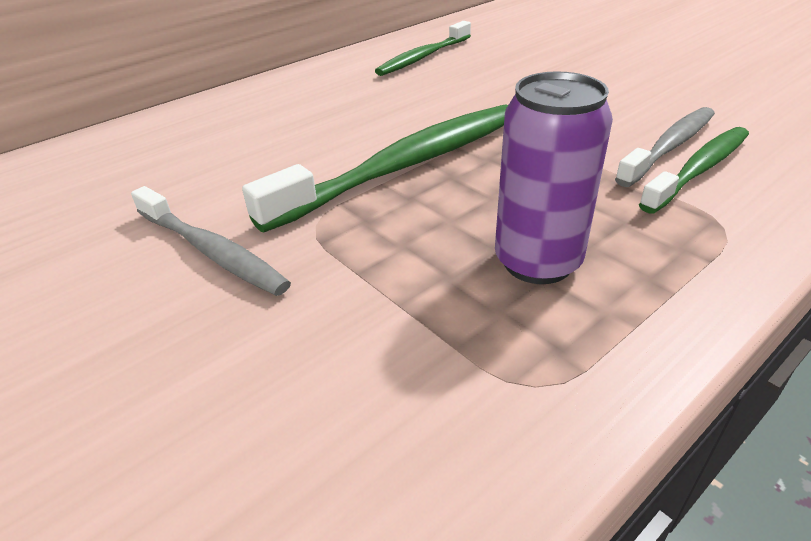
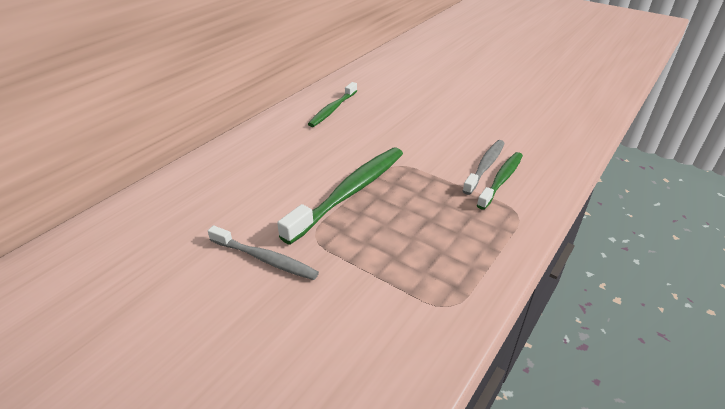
camera: 15 degrees left, 0 degrees up
(537, 262) = (435, 243): purple can -> none

